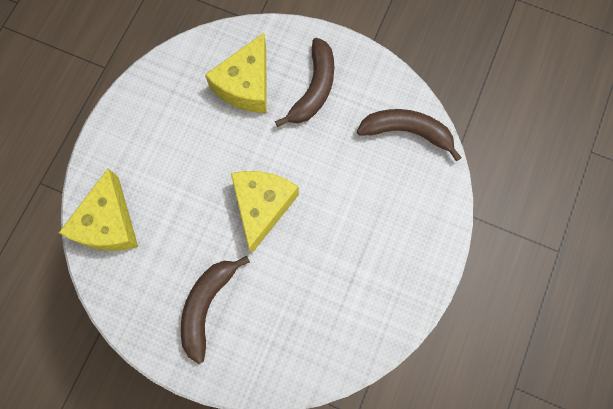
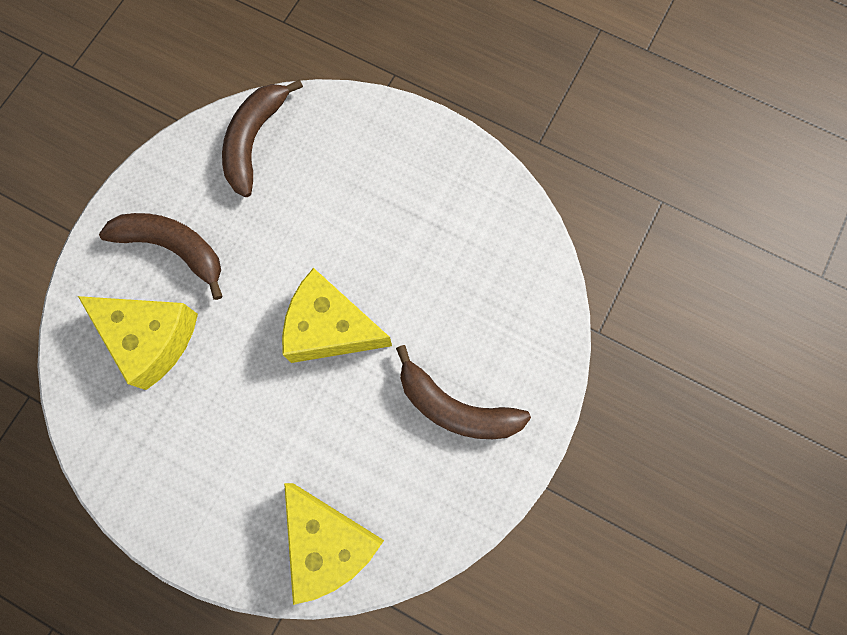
camera: 85 degrees left, 0 degrees up
(109, 223) = (328, 543): yellow cheese -> yellow cheese turned 45 degrees clockwise

